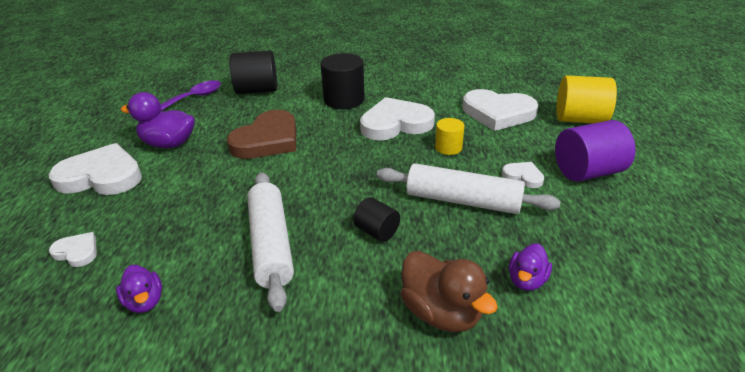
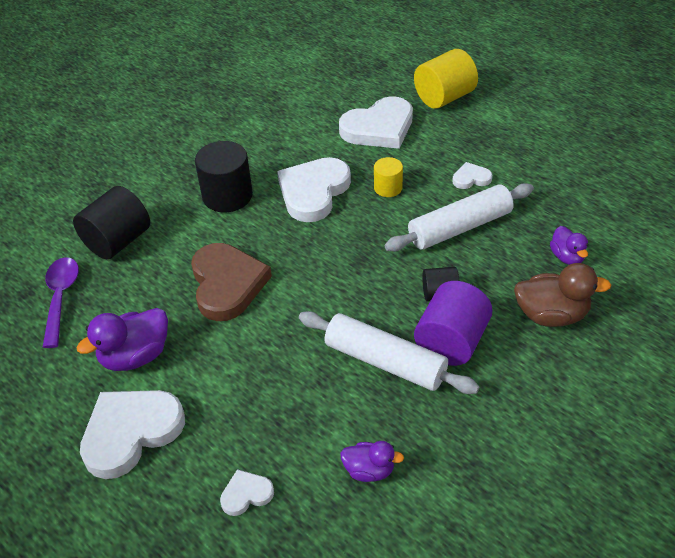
camera: 45 degrees left, 10 degrees up
(587, 172) = (504, 146): purple cylinder -> purple cylinder (451, 342)

